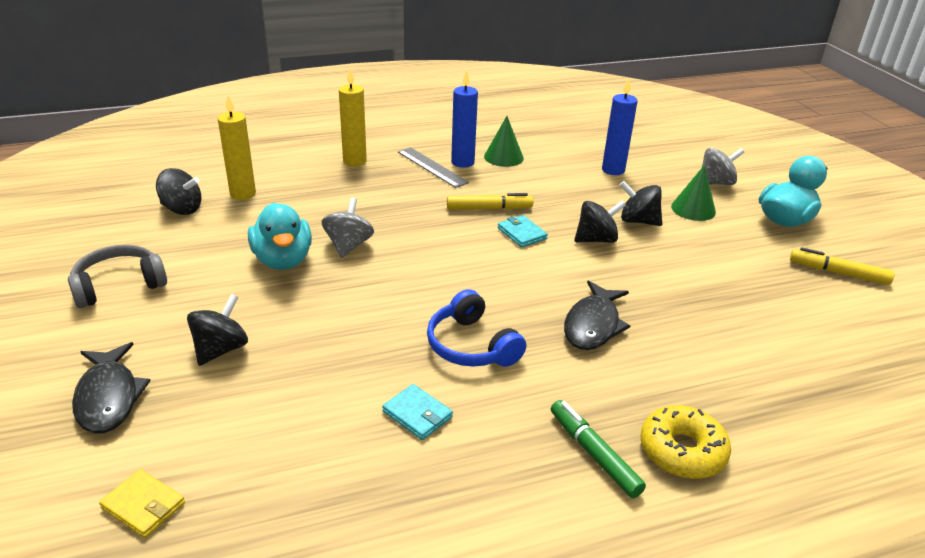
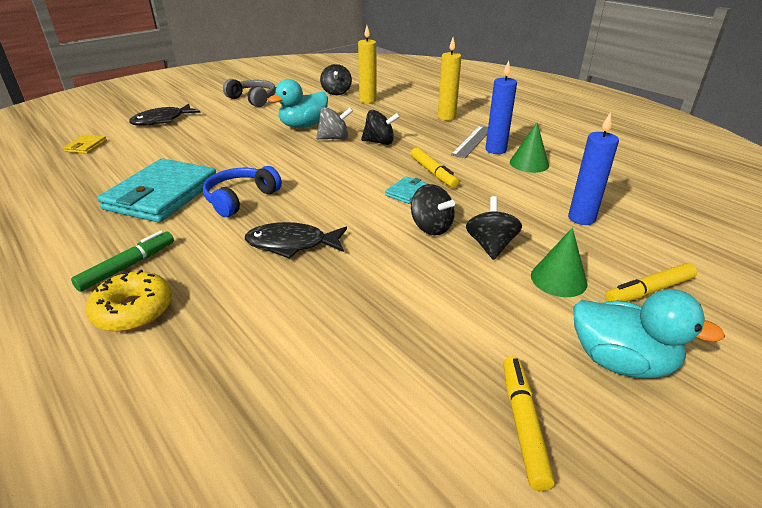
camera: 70 degrees right, 0 degrees up
(221, 349) = (208, 132): black spinning top -> black spinning top (379, 142)
(417, 414) = (162, 195): turquoise wallet -> turquoise wallet, size x2.37
(715, 183) = (648, 291): grey spinning top -> yellow marker

